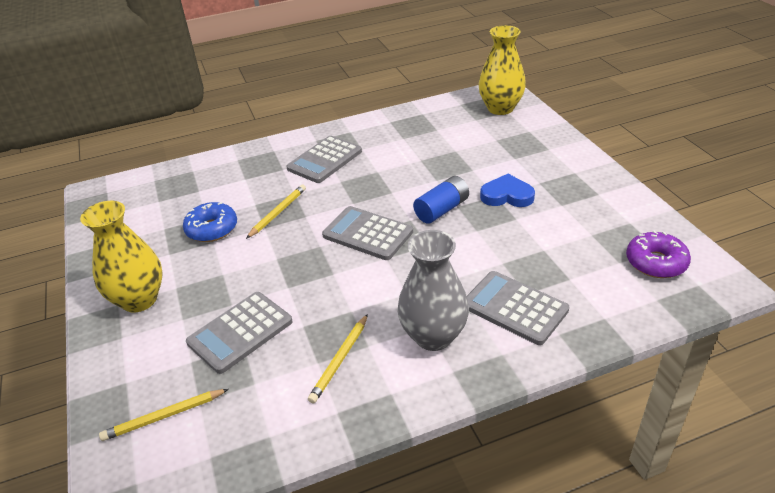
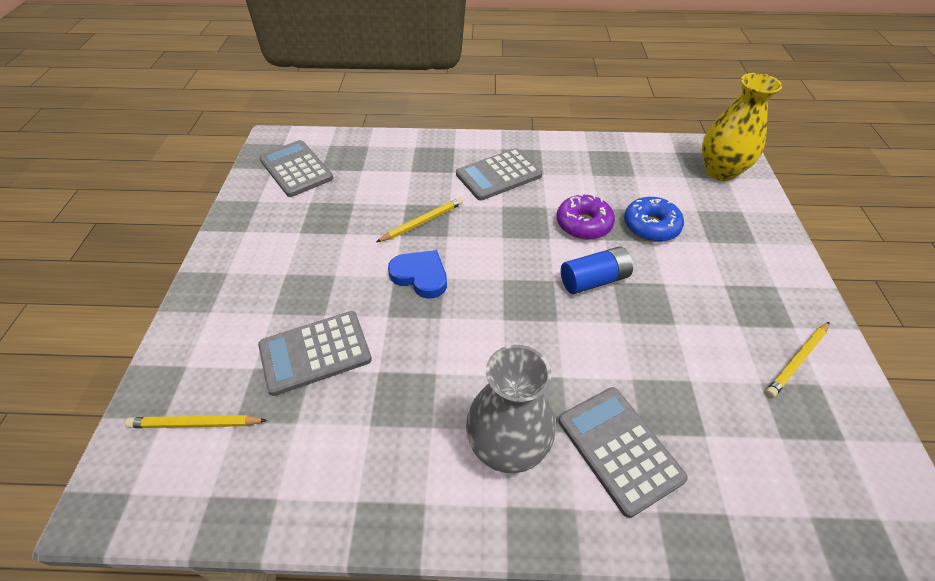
camera: 20 degrees right, 10 degrees up
(139, 300) = (247, 275): yellow vase -> none
(212, 229) = (352, 218): blue donut -> blue donut (651, 226)
(340, 360) = (393, 433): yellow pencil -> yellow pencil (797, 361)
(367, 234) = (499, 281): grey calculator -> grey calculator (296, 169)
(507, 195) = (678, 288): blue heart -> blue heart (420, 276)
(656, 262) = (832, 459): purple donut -> purple donut (583, 224)

